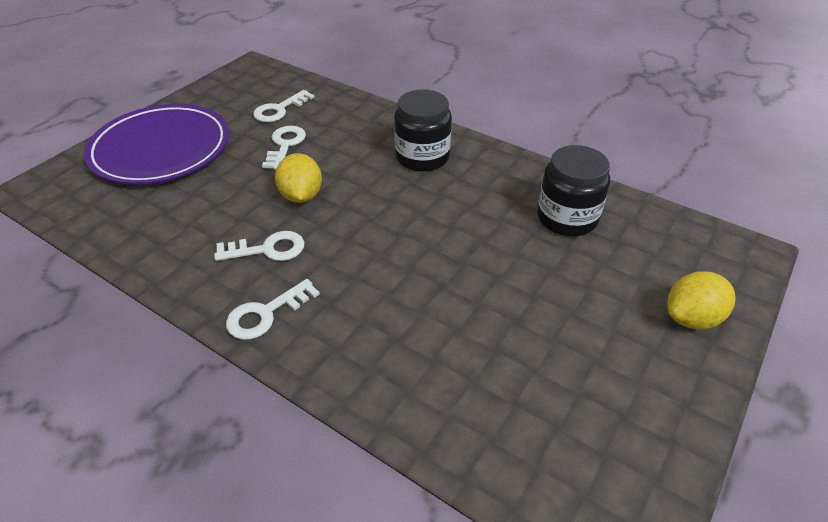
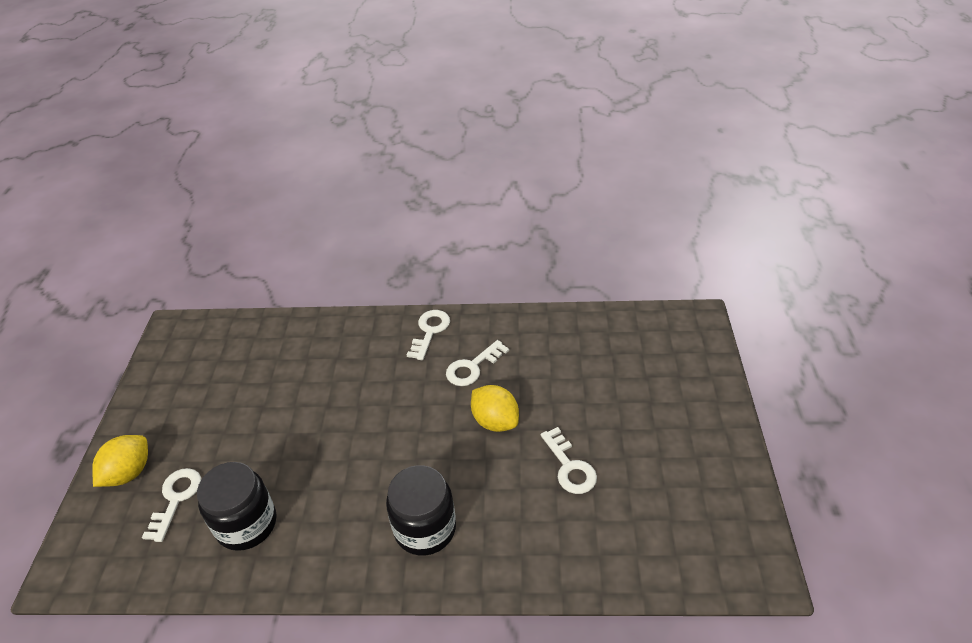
camera: 150 degrees right, 0 degrees up
(161, 149) = (667, 400): purple plate -> none
(279, 110) = (633, 512): white key -> white key (176, 499)

